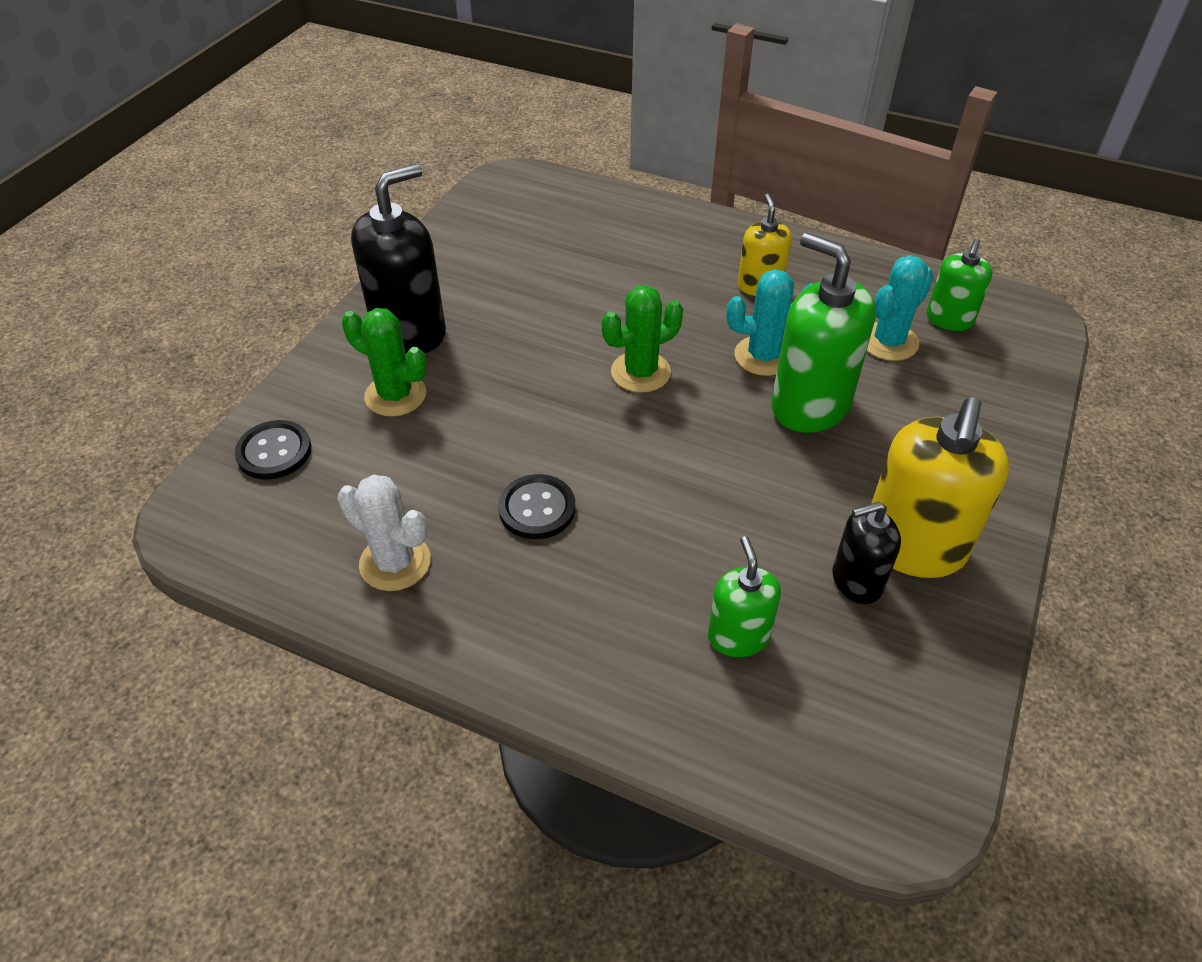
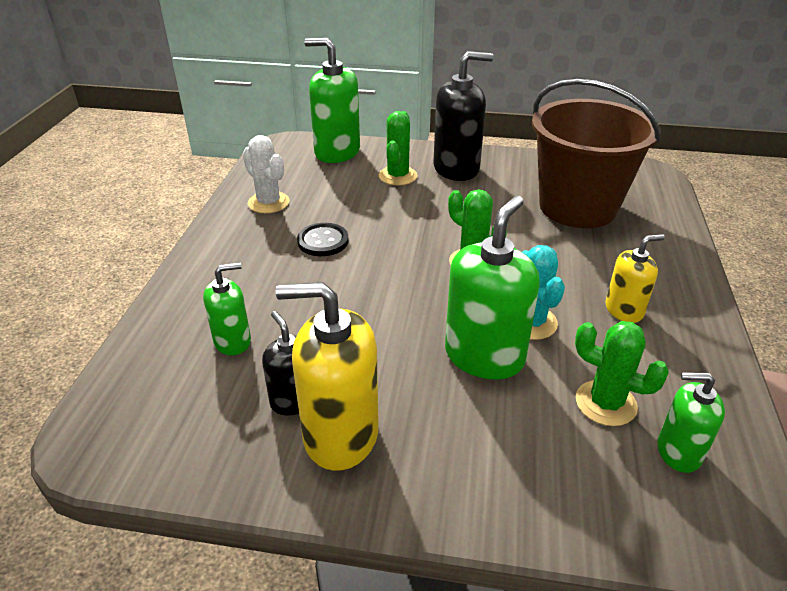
camera: 75 degrees right, 10 degrees down
(274, 452) = (337, 152): black button -> green soap dispenser
(395, 562) = (268, 203): white cactus -> white cactus turned 60 degrees counterclockwise
(409, 331) = (456, 169): black soap dispenser -> black soap dispenser turned 45 degrees counterclockwise
(559, 255) = (577, 207): none -> brown bucket
(888, 342) = (605, 403): turquoise cactus -> green cactus

